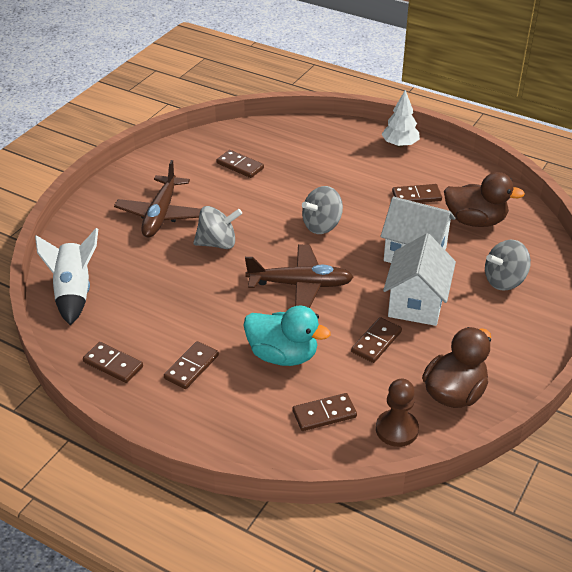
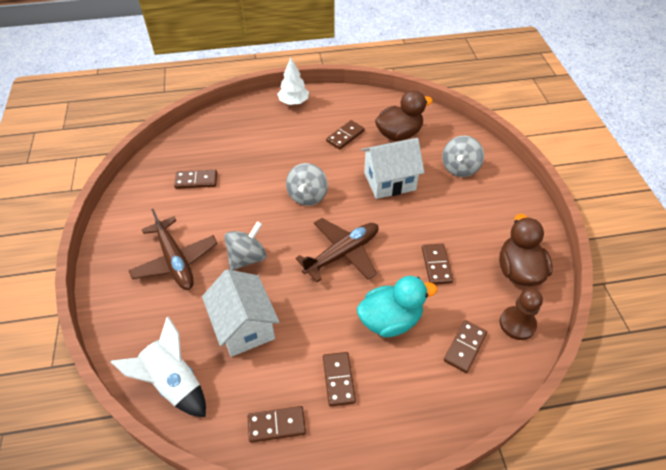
camera: 40 degrees left, 10 degrees up
(416, 303) = (429, 218): white house -> white house (244, 326)

